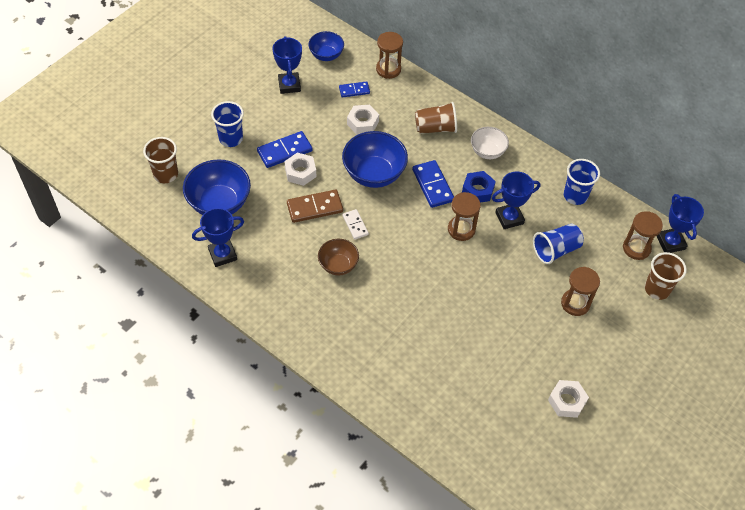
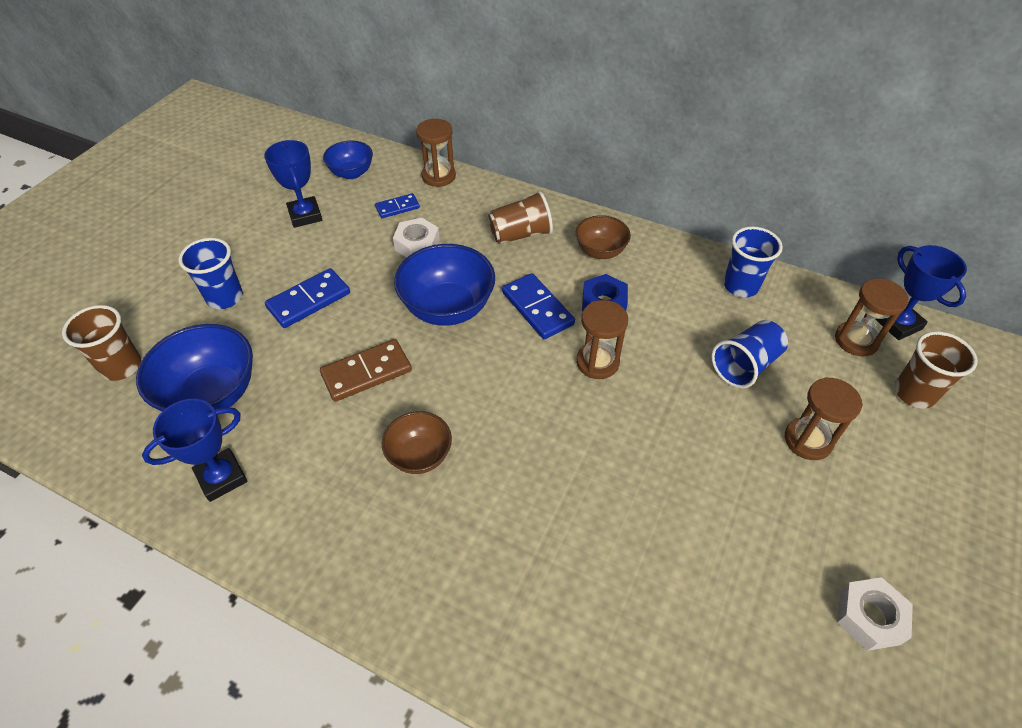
camera: 10 degrees left, 5 degrees down
(300, 172) = (336, 325): white nut -> none
(355, 225) = (435, 387): white domino -> none
(487, 151) = (600, 251): white bowl -> brown bowl
(509, 218) = (661, 333): blue trophy -> none

